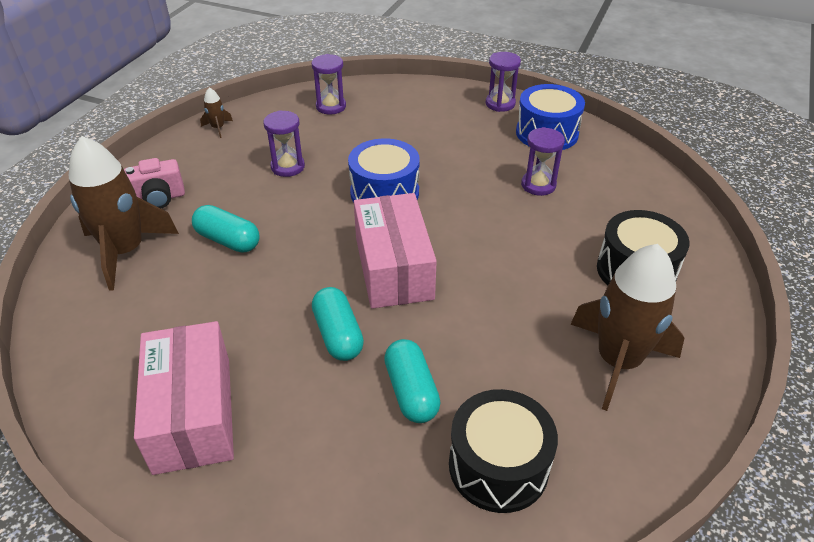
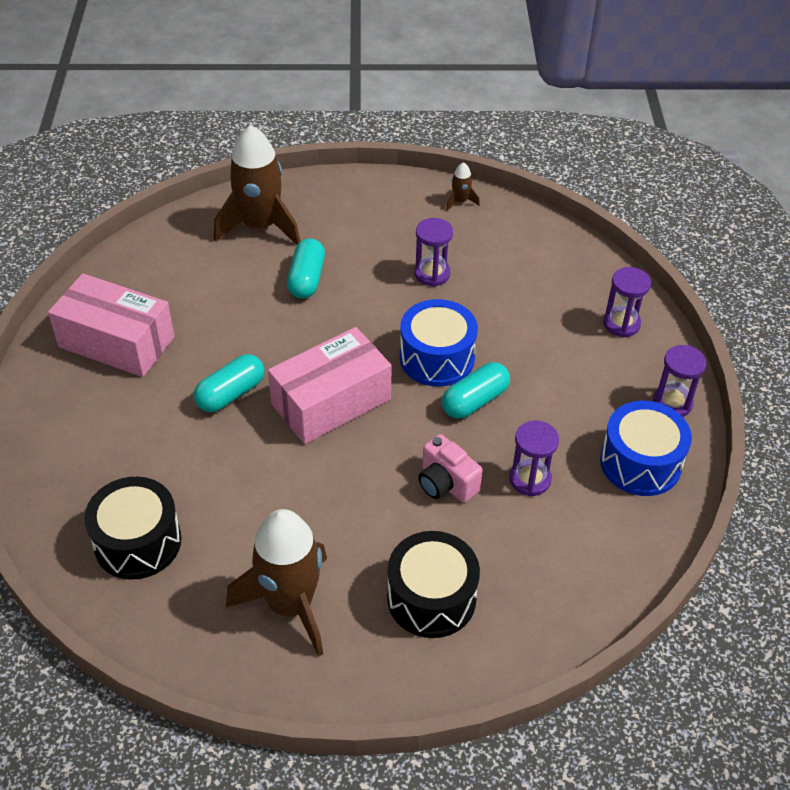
camera: 65 degrees right, 5 degrees up
(159, 198) = (335, 213): pink camera -> pink camera (446, 484)
(192, 413) = (116, 342): pink box -> pink box turned 60 degrees clockwise
(331, 106) = (556, 264): purple hourglass -> purple hourglass (621, 324)
(411, 391) = (190, 462): turquoise capsule -> turquoise capsule (475, 401)

